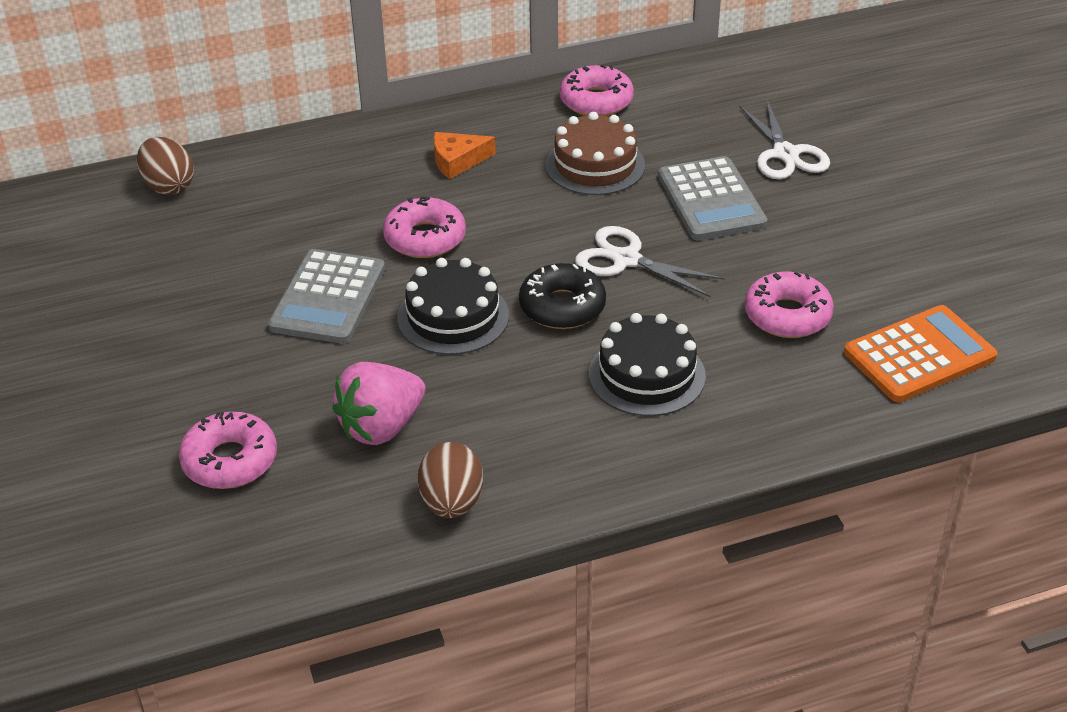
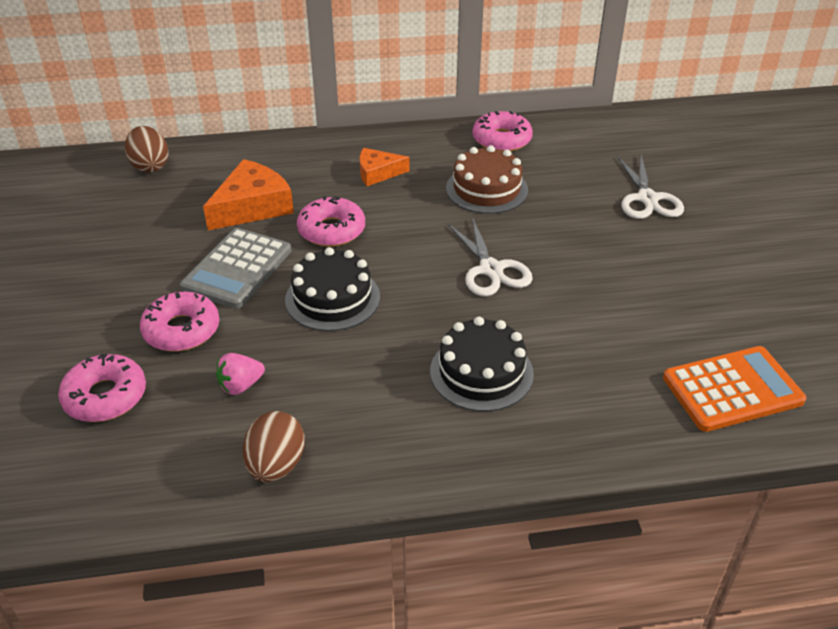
camera: 10 degrees right, 0 degrees up
(318, 221) = (252, 206): none -> orange cheese
(381, 427) = (240, 386): pink strawberry -> pink strawberry, size x0.58
(562, 306) = (426, 302): black donut -> none
(626, 260) = (491, 269): white scissors -> white scissors turned 150 degrees counterclockwise
(711, 200) = (575, 229): grey calculator -> none
(787, 315) = (619, 336): pink donut -> pink donut (182, 330)

